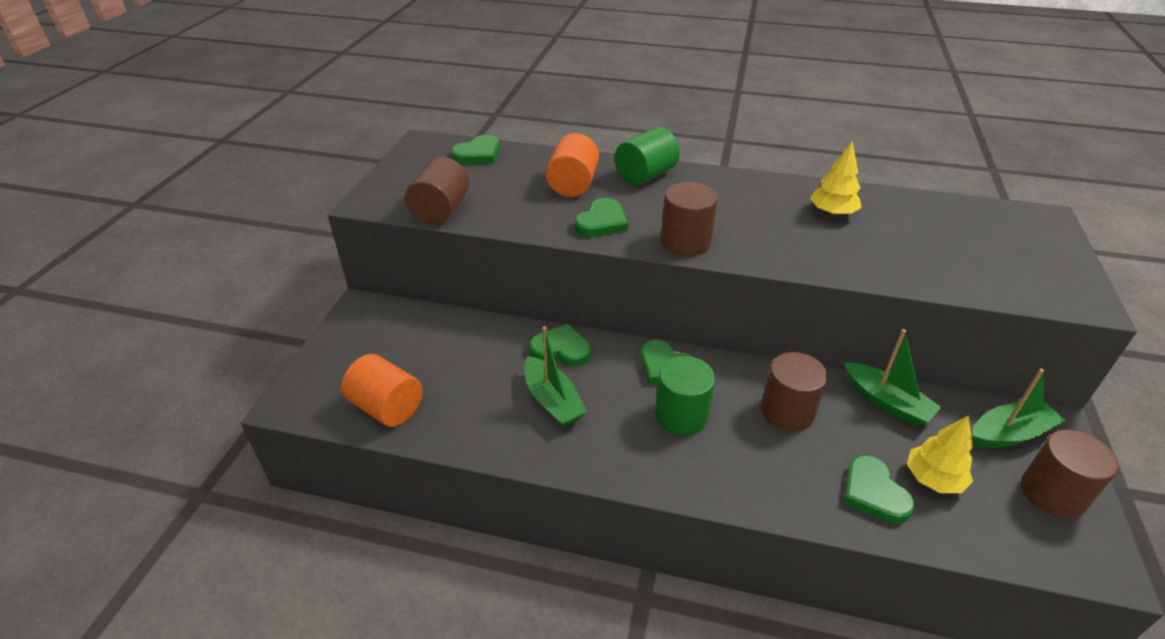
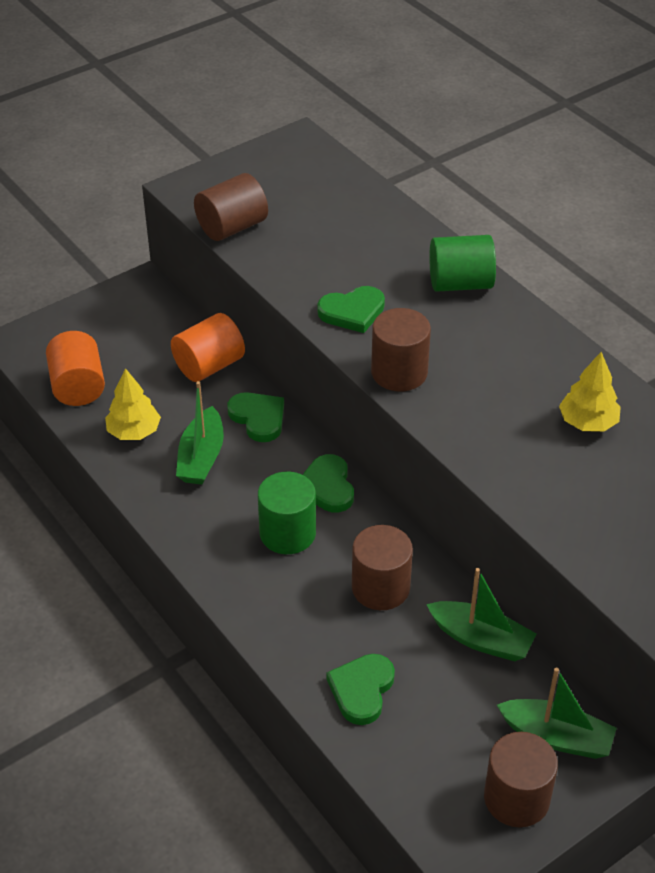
camera: 40 degrees right, 5 degrees up
(478, 154) = (334, 178): green heart -> none
(573, 184) = (378, 258): orange cylinder -> orange cylinder (209, 365)
(886, 402) = (481, 639): green boat -> green boat turned 60 degrees counterclockwise
(933, 479) = (427, 716): yellow tree -> yellow tree (134, 432)

